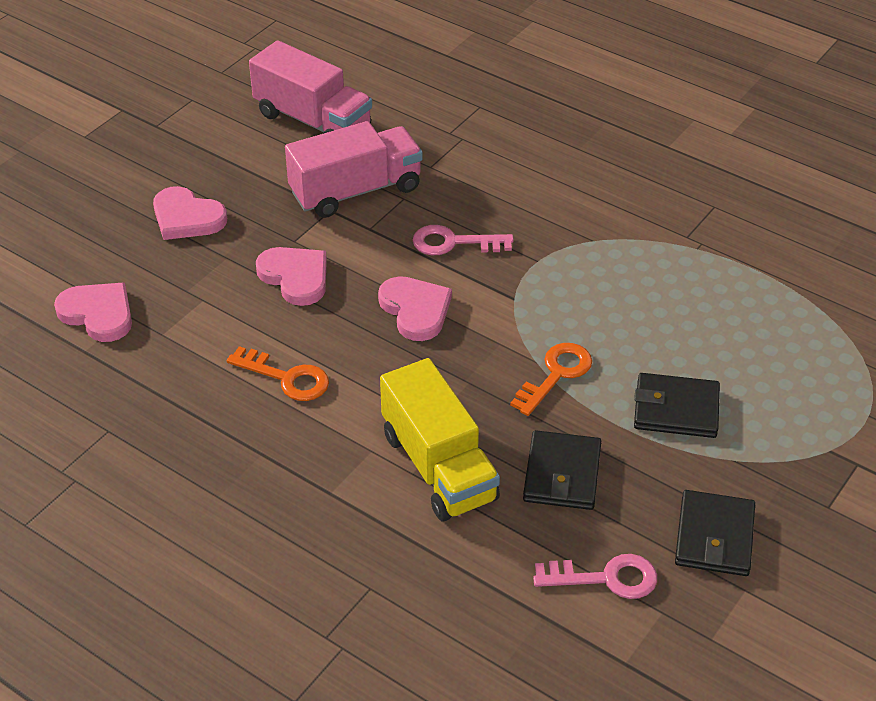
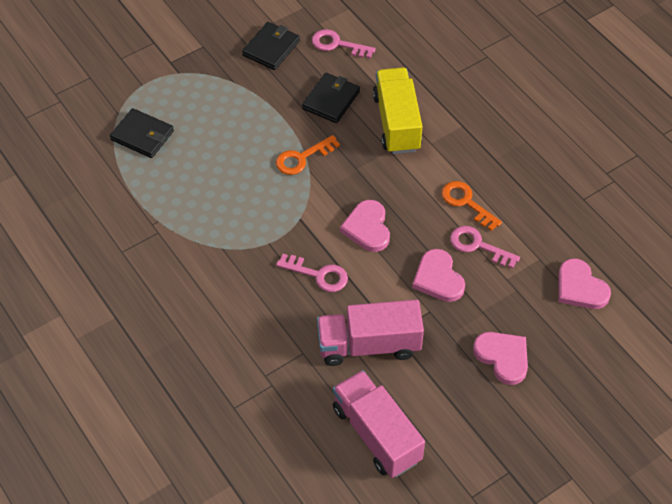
camera: 160 degrees left, 10 degrees up
(252, 327) = (478, 246): none -> pink key
(676, 409) = (246, 118): black wallet -> black wallet (142, 135)

